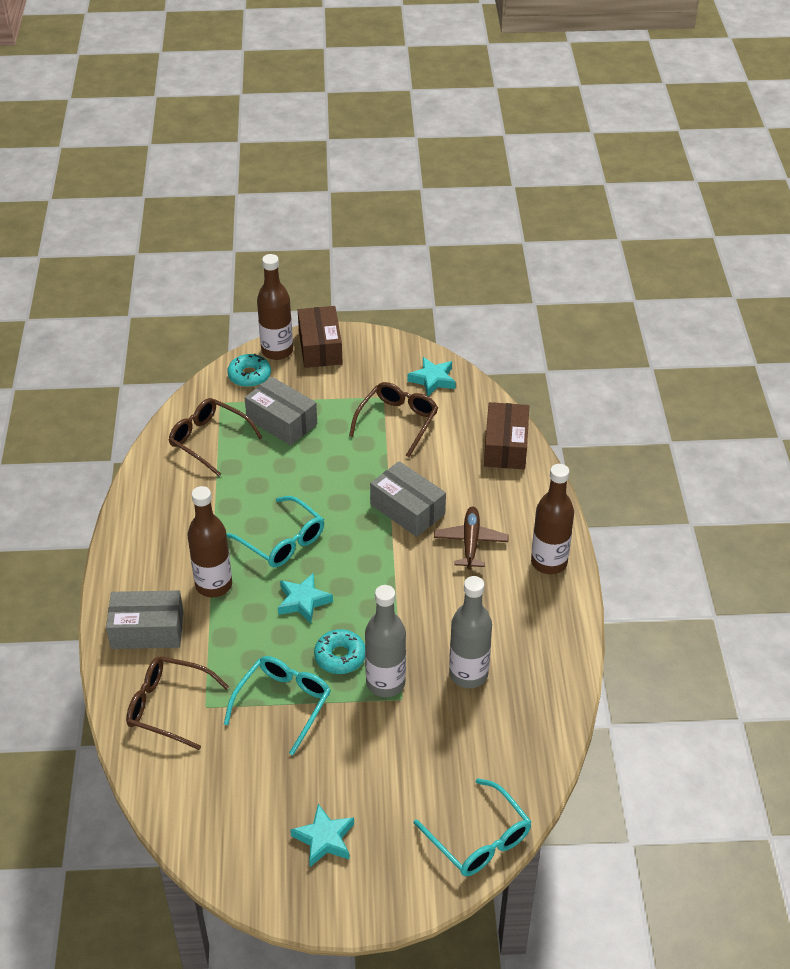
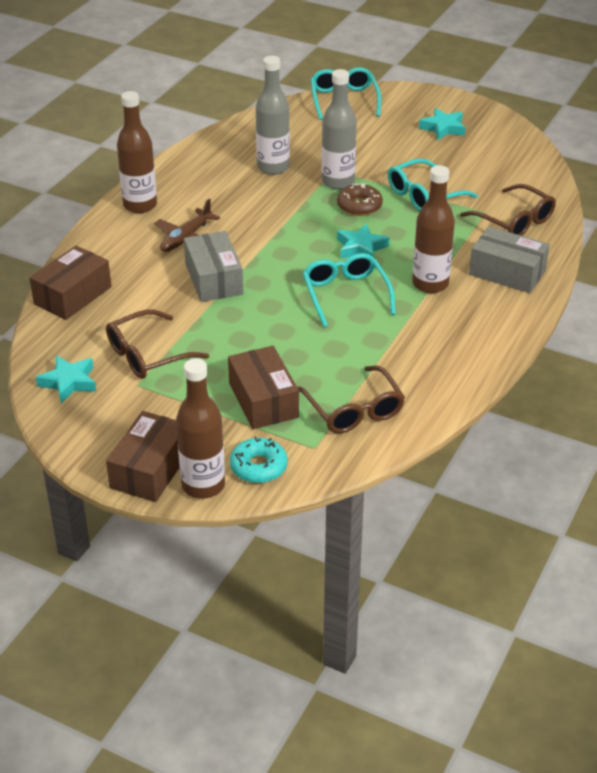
camera: 150 degrees left, 5 degrees down
(281, 421) = (263, 400): grey box -> brown box
(340, 656) = (359, 206): turquoise donut -> brown donut

